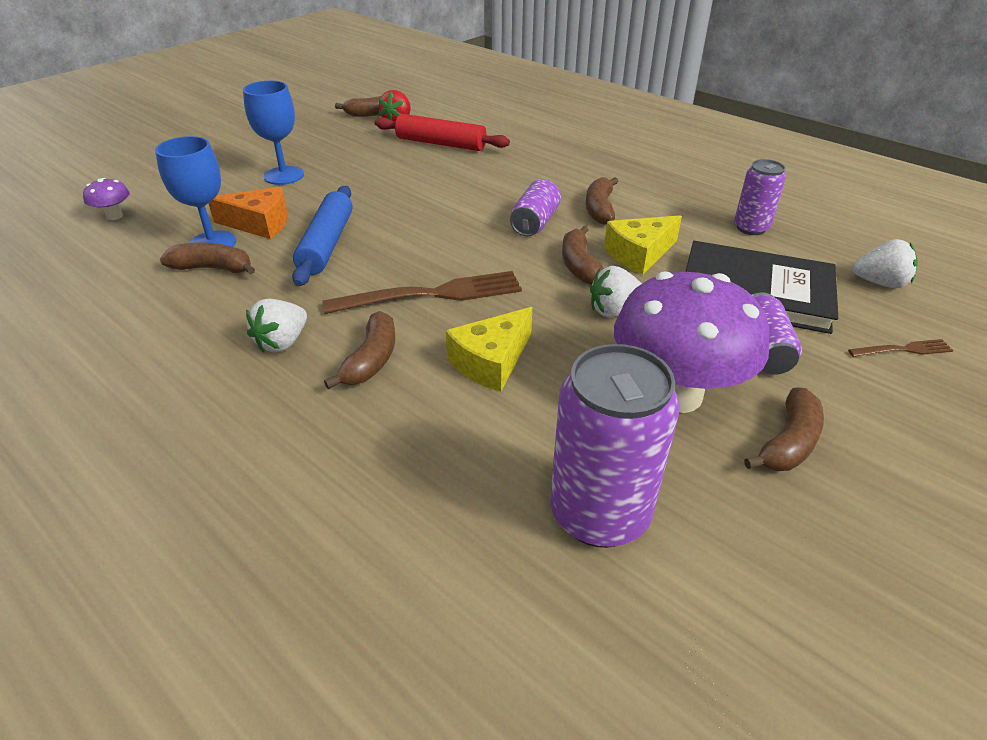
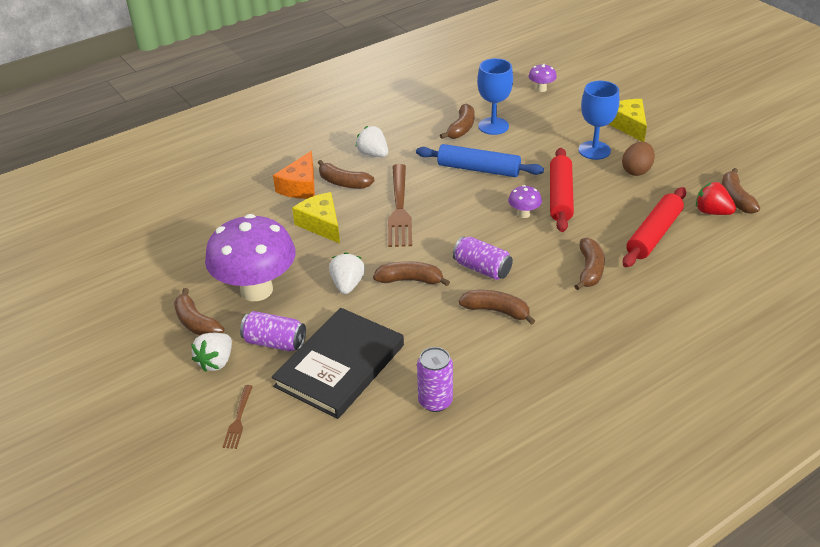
camera: 105 degrees right, 0 degrees up
(259, 224) = (516, 142): orange cheese -> orange cheese (300, 186)
(327, 153) = (636, 171): none -> brown egg
(383, 189) = (560, 196): none -> red rolling pin
(423, 207) = (524, 214): none -> purple mushroom
(509, 169) = (590, 270): none -> brown banana
(599, 514) = (196, 242): purple can -> none
(639, 254) = (415, 316): yellow cheese -> yellow cheese (628, 125)
(880, 283) = (319, 451): white strawberry -> white strawberry (216, 362)

